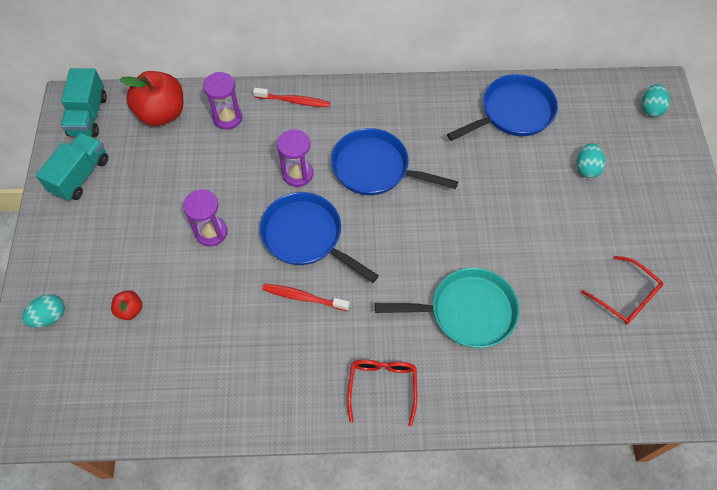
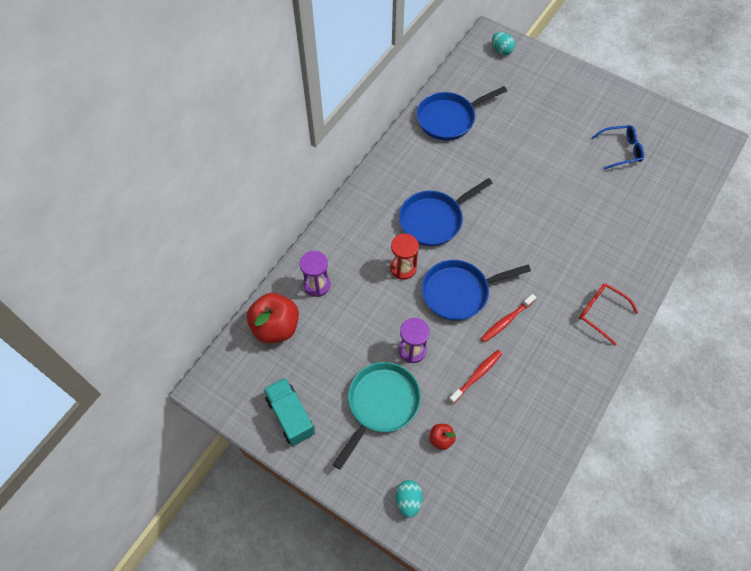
camera: 55 degrees left, 0 degrees up
(88, 116) = (234, 381): turquoise truck -> none
(294, 101) = (337, 234): red toothbrush -> red toothbrush (476, 375)
(297, 174) = (403, 268): purple hourglass -> red hourglass
(466, 311) = (578, 235): turquoise pan -> turquoise pan (381, 404)
(512, 113) = (449, 118): blue pan -> blue pan turned 120 degrees counterclockwise
(587, 168) = (520, 109): turquoise egg -> none
(626, 297) = (621, 150): red glasses -> blue glasses

